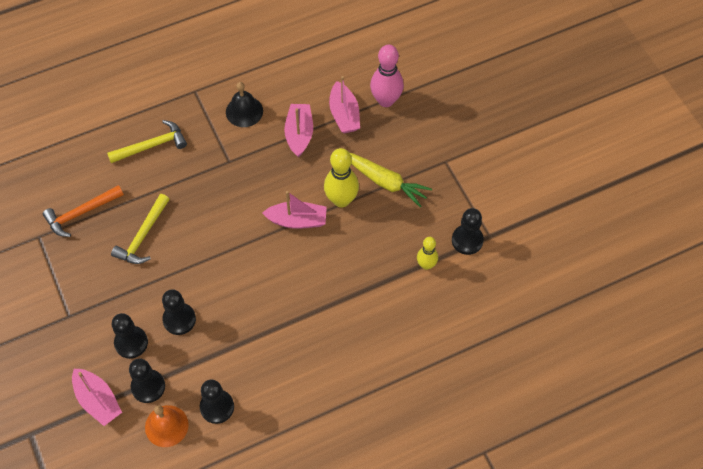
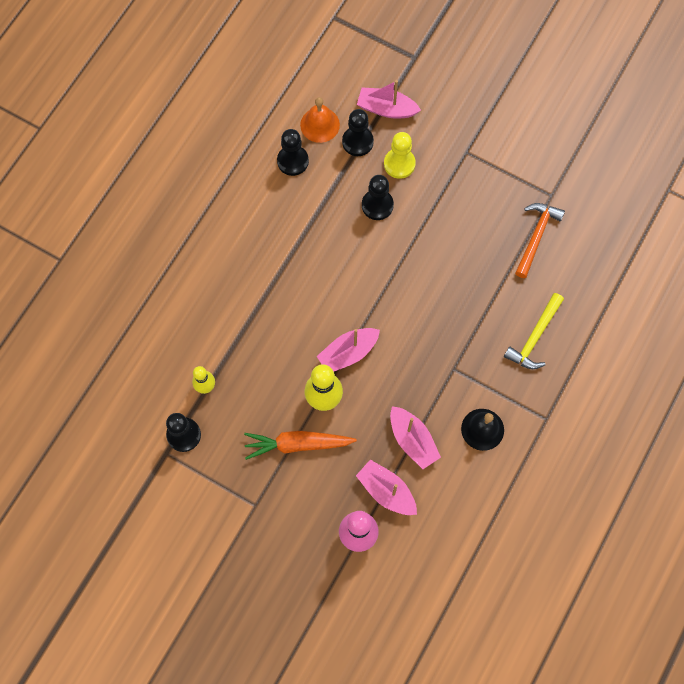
camera: 145 degrees right, 10 degrees up
(131, 343) = (399, 164): black pawn -> yellow pawn
(143, 236) = (467, 252): yellow hammer -> none
(384, 181) = (298, 444): yellow carrot -> orange carrot

